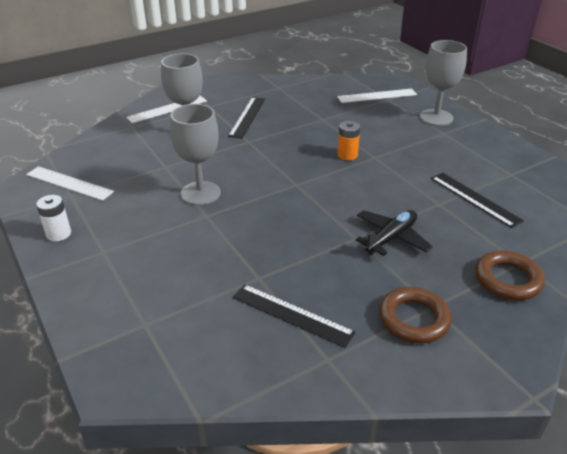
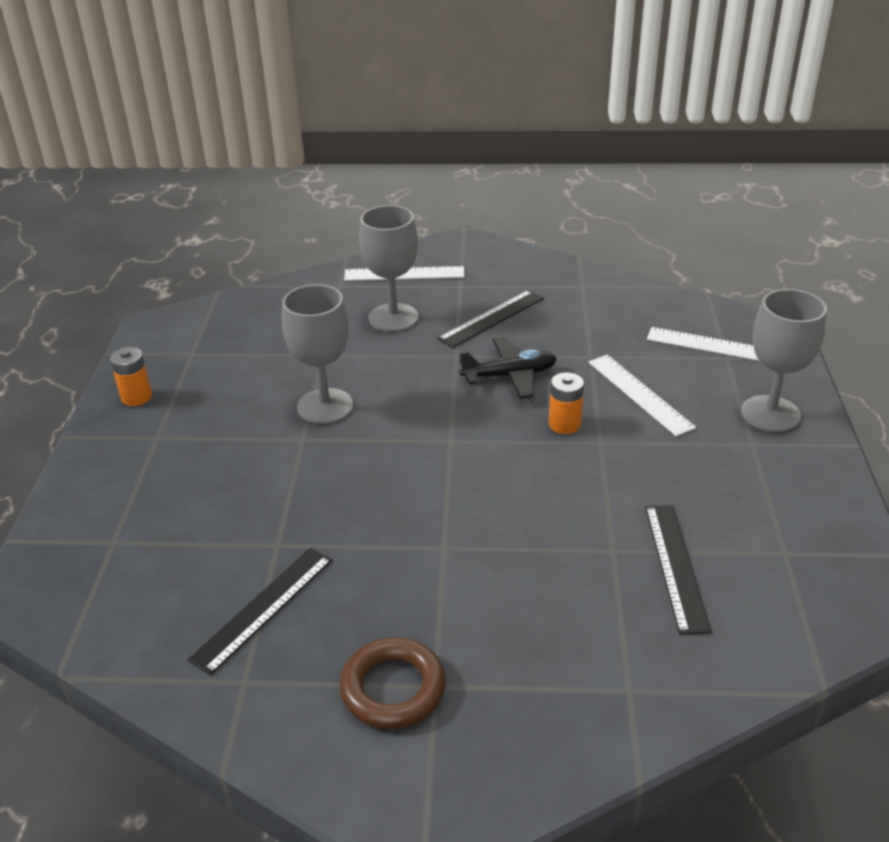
camera: 35 degrees right, 0 degrees up
(58, 234) = (136, 397): white battery -> orange battery
(69, 183) = (203, 338): white ruler -> white ruler (639, 394)
(292, 315) = (263, 608): black ruler -> black ruler turned 60 degrees clockwise
(391, 238) = (488, 569): black plane -> black plane (509, 376)
(507, 279) = (580, 704): brown ring -> none

